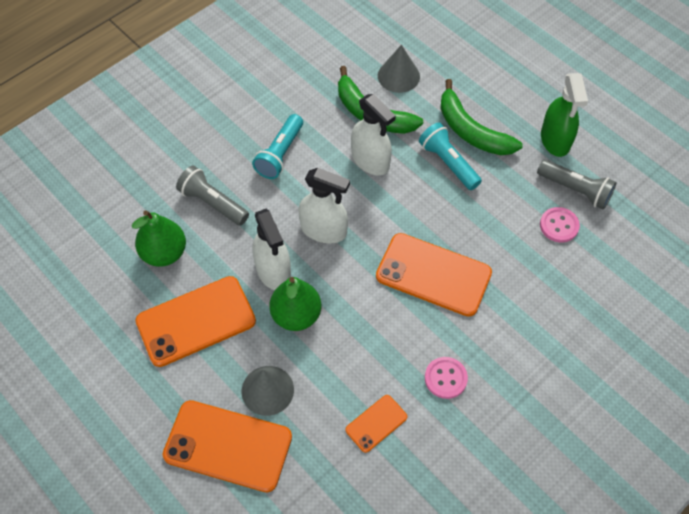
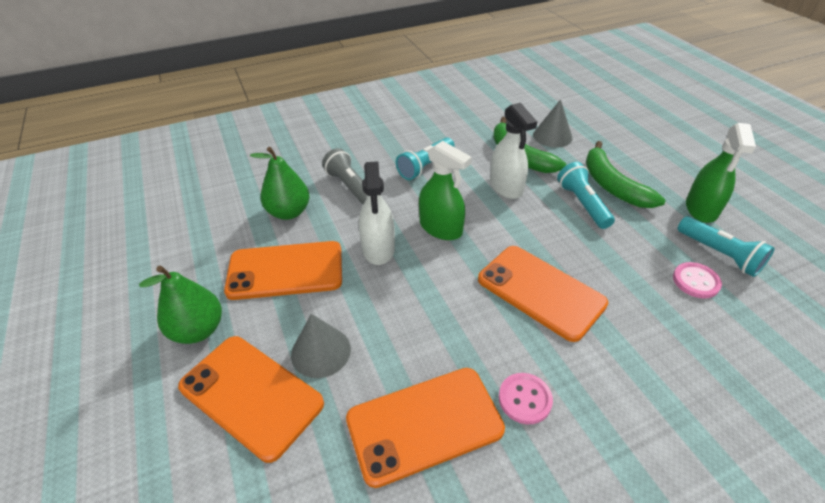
camera: 20 degrees right, 15 degrees down
(296, 315) = (383, 291): green pear -> green pear (198, 330)
(323, 230) = (441, 228): white spray bottle -> green spray bottle
(376, 423) = (424, 424): orange phone -> orange phone, size x1.99
(575, 190) = (719, 254): grey flashlight -> turquoise flashlight

